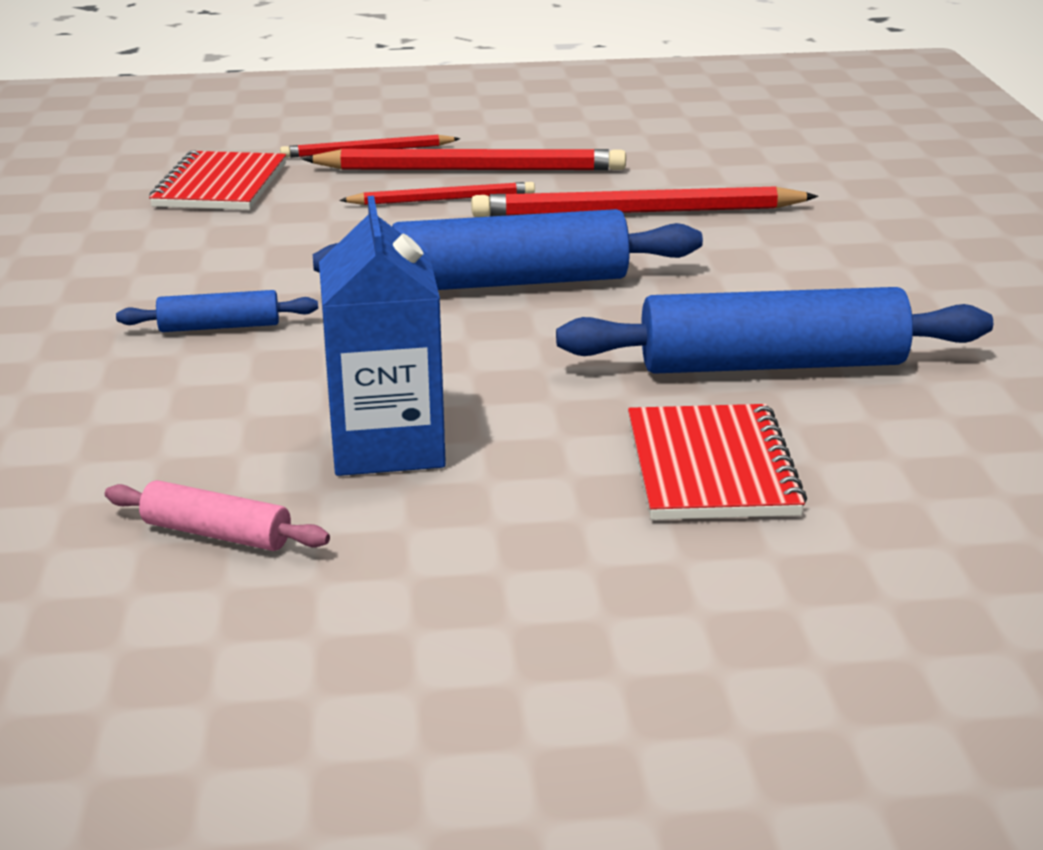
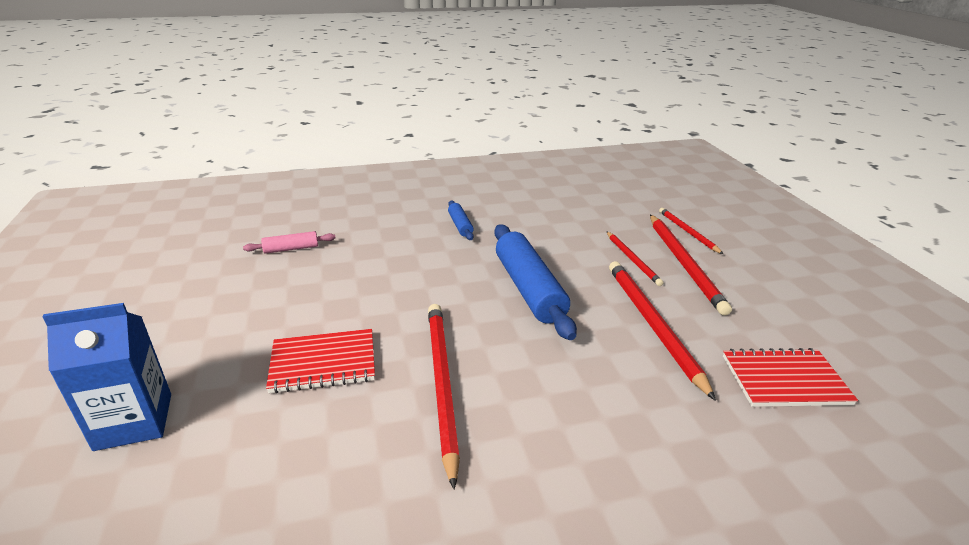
camera: 80 degrees right, 5 degrees up
(216, 534) = (291, 249): pink rolling pin -> pink rolling pin turned 60 degrees clockwise
(220, 186) = (614, 204): red notebook -> red notebook (784, 380)
(387, 446) = (353, 274): blue carton -> blue carton (134, 421)
(772, 365) = (441, 384): blue rolling pin -> red pencil

